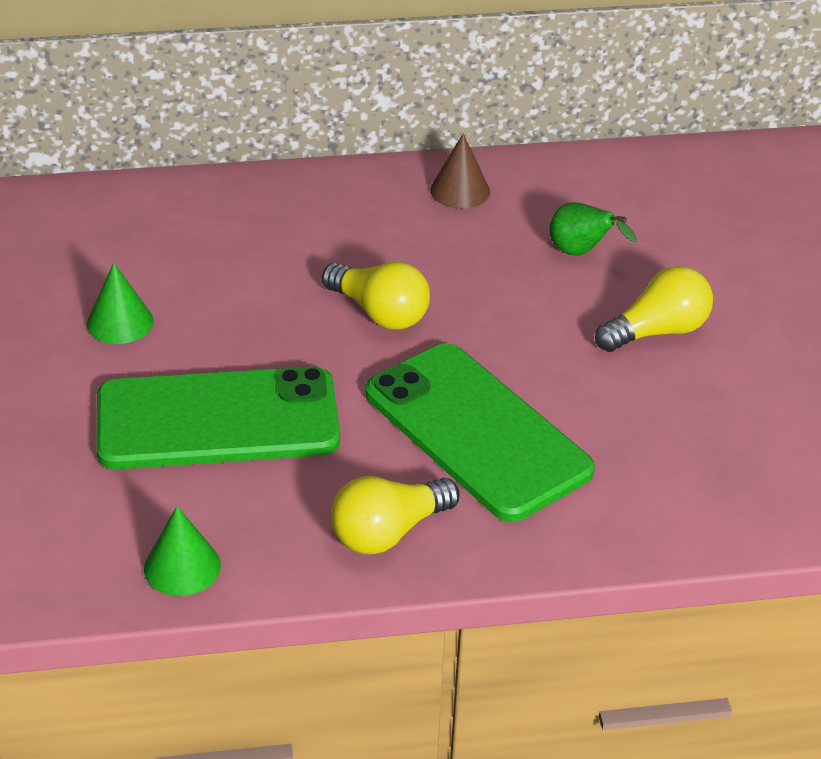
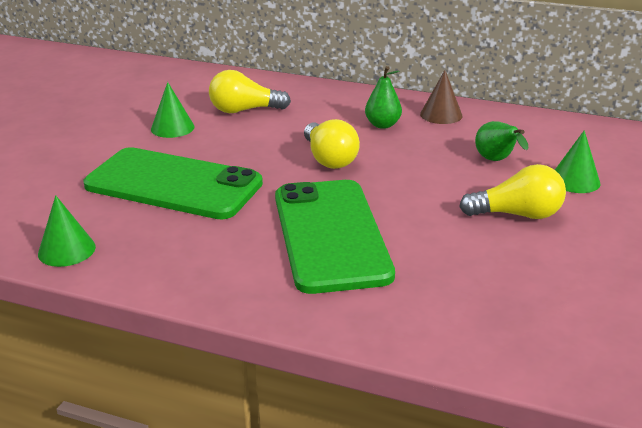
camera: 30 degrees right, 10 degrees down
(388, 532) = (213, 272): yellow light bulb -> yellow light bulb (244, 110)
(400, 231) = (382, 125): none -> green pear
(685, 258) = (574, 180): none -> green cone

